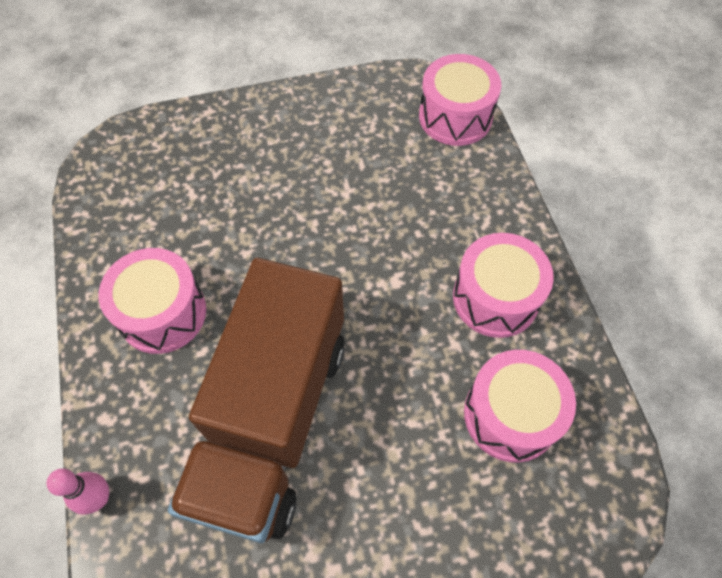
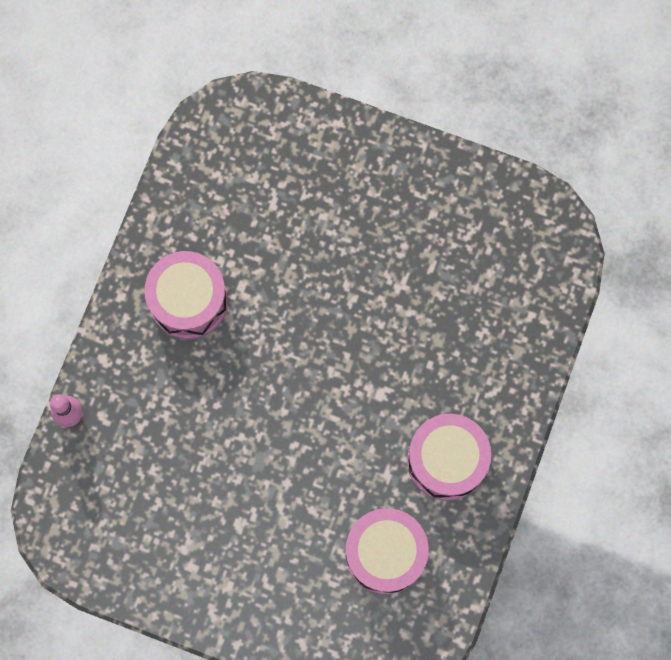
camera: 35 degrees right, 15 degrees up
(272, 419) = (217, 439): brown truck -> none
(455, 117) = (549, 273): pink drum -> none

